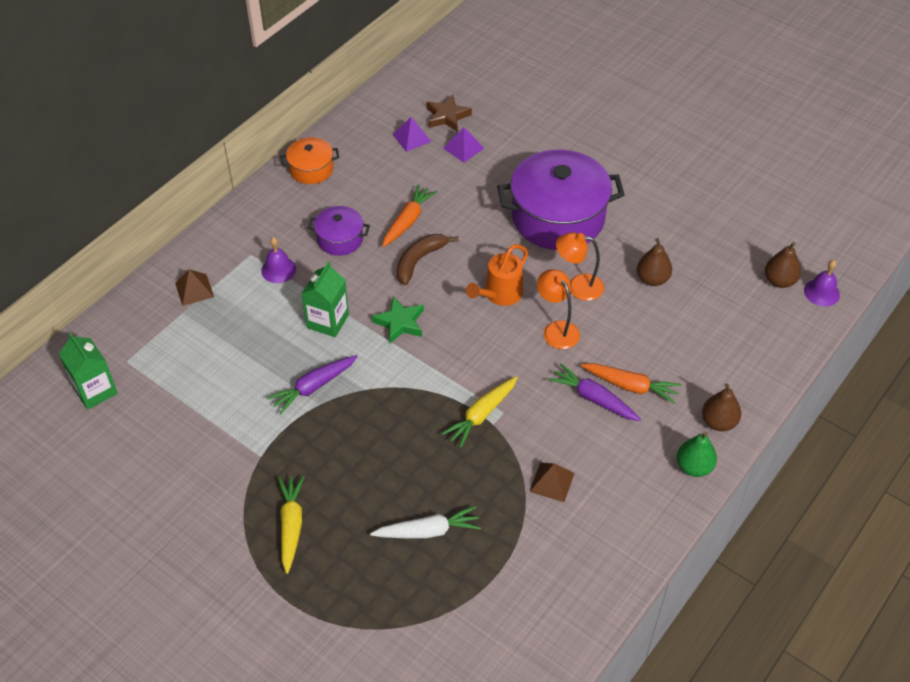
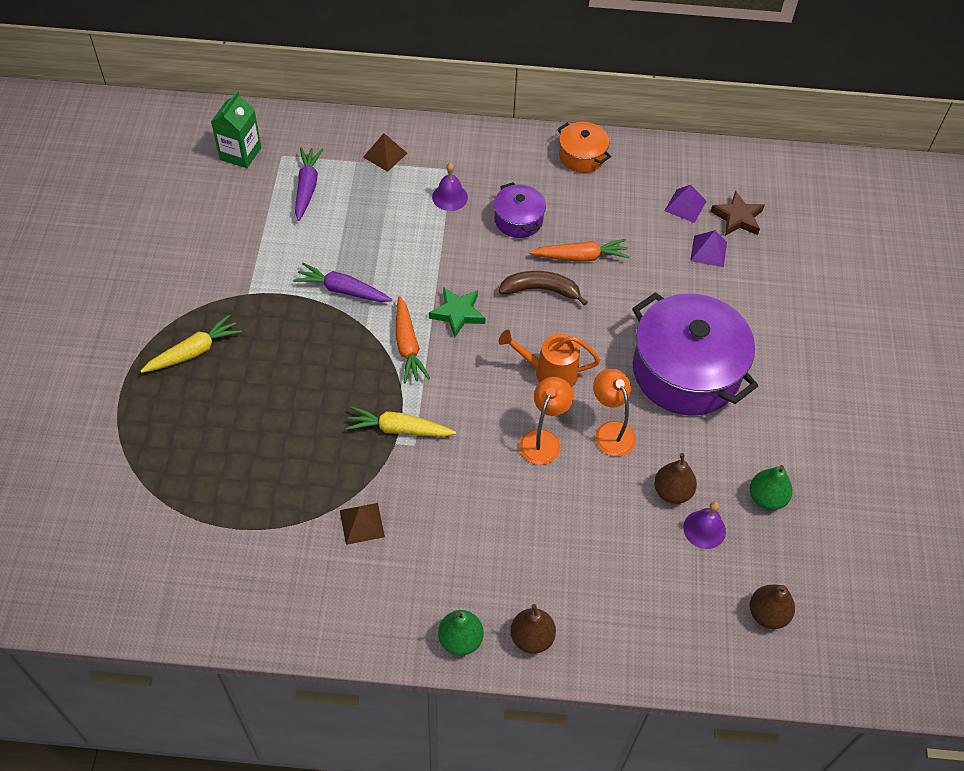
camera: 55 degrees right, 5 degrees up
(328, 321) = (420, 261): green carton -> none
(428, 531) = (248, 452): white carrot -> none
(593, 398) = (482, 511): purple carrot -> purple carrot (307, 187)
(630, 386) = (520, 536): orange carrot -> orange carrot (407, 346)
(691, 232) = (766, 498): none -> green pear
(821, 292) = (785, 664): purple bell -> purple bell (704, 529)

